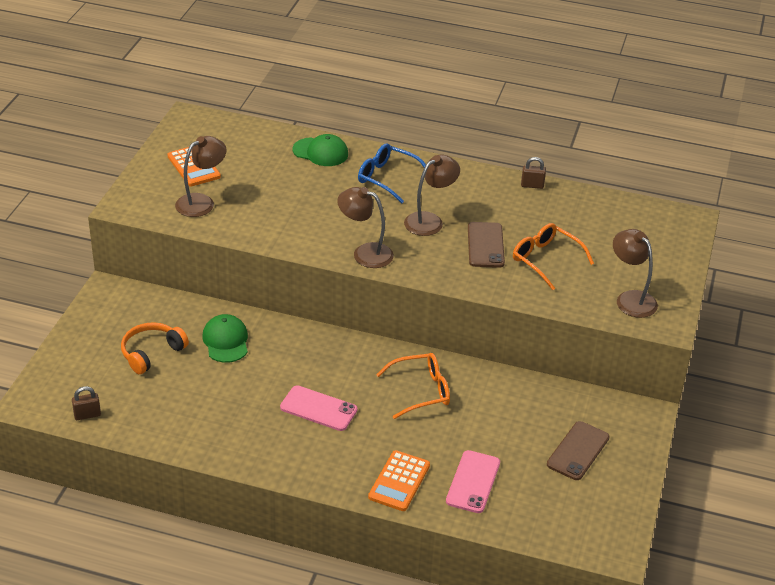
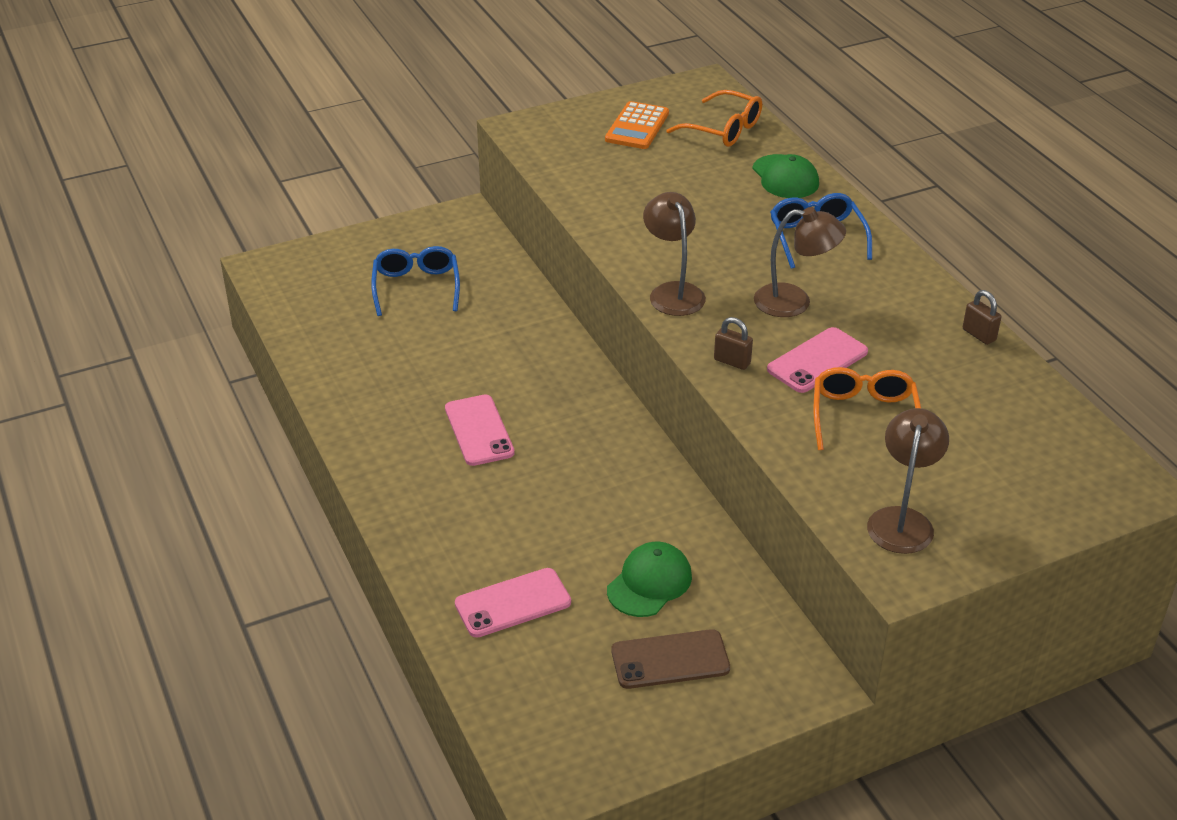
camera: 50 degrees right, 0 degrees up
(87, 415) = (289, 304): brown padlock -> brown padlock (732, 361)
(151, 353) = (416, 288): orange headphones -> blue glasses
(201, 202) = (593, 160): brown lamp -> none
(226, 341) = (493, 318): green cap -> green cap (649, 583)
(399, 481) = (445, 548): orange calculator -> none
(420, 391) = (599, 483): orange glasses -> orange glasses (722, 129)
(485, 245) = (817, 360): brown phone -> pink phone

